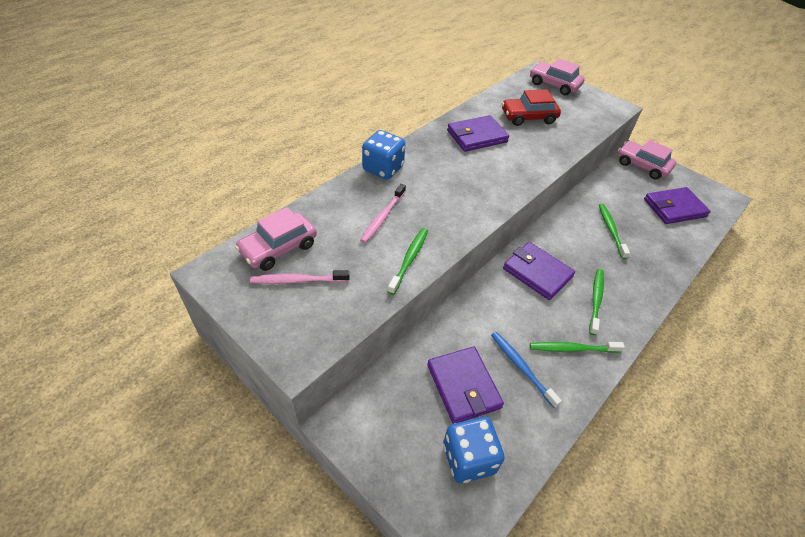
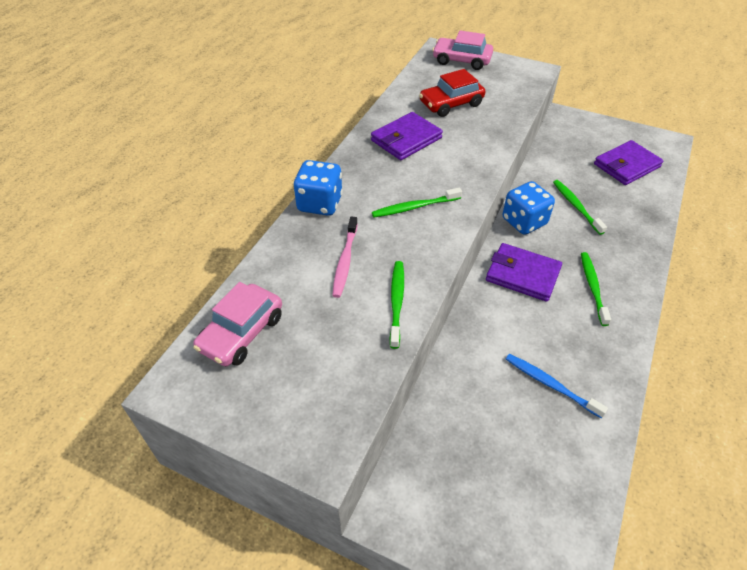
camera: 15 degrees left, 0 degrees up
(297, 280) = (282, 365): pink toothbrush -> none
(463, 386) = (500, 425): purple wallet -> none
(468, 458) = (539, 504): blue dice -> blue dice (524, 222)
(572, 349) = (591, 347): green toothbrush -> green toothbrush (414, 207)
(642, 166) = (577, 127): pink car -> none

